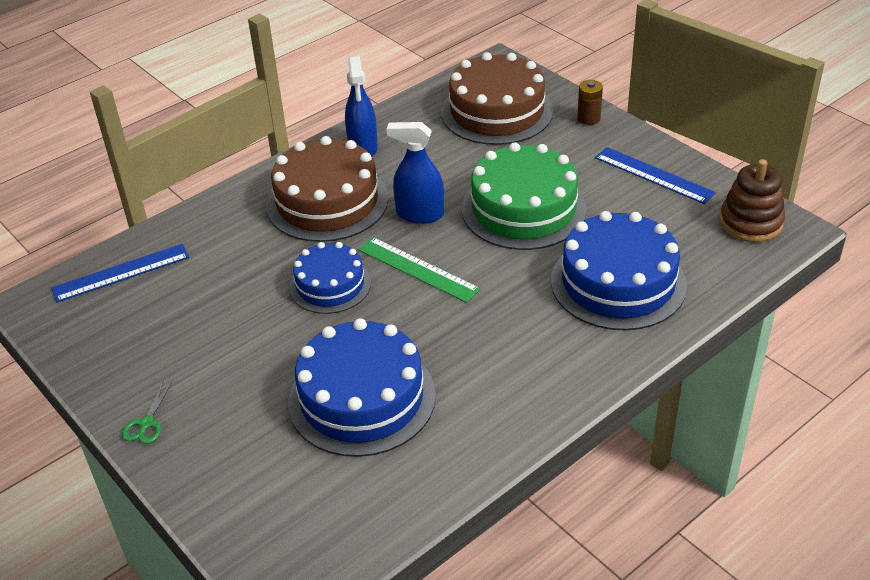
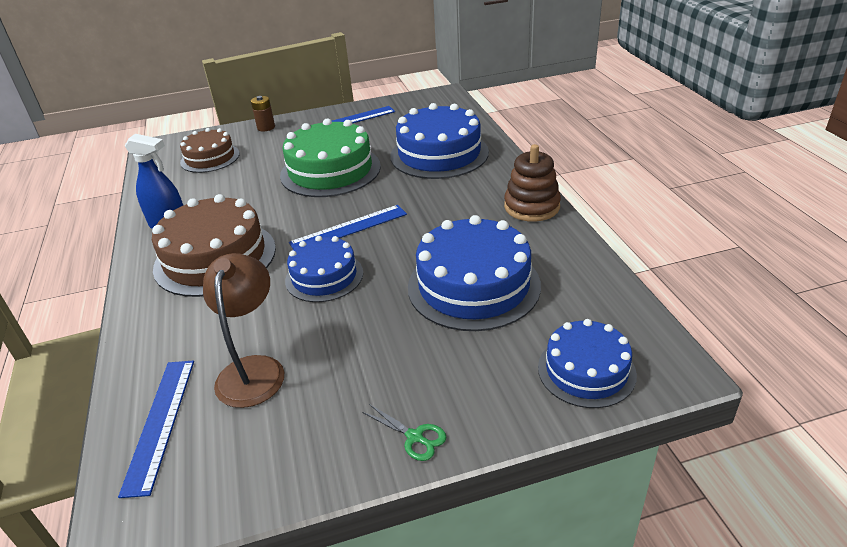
camera: 65 degrees left, 5 degrees down
(191, 295) = (253, 369): none -> brown lamp
(263, 520) = (586, 370): none -> blue cake
(417, 269) = (349, 228): green ruler -> blue ruler
(419, 214) = (286, 214): blue spray bottle -> none
(497, 111) = (210, 158): brown cake -> brown cake, size x0.61
(750, 222) = (426, 103): brown stacking toy -> brown stacking toy (531, 206)

